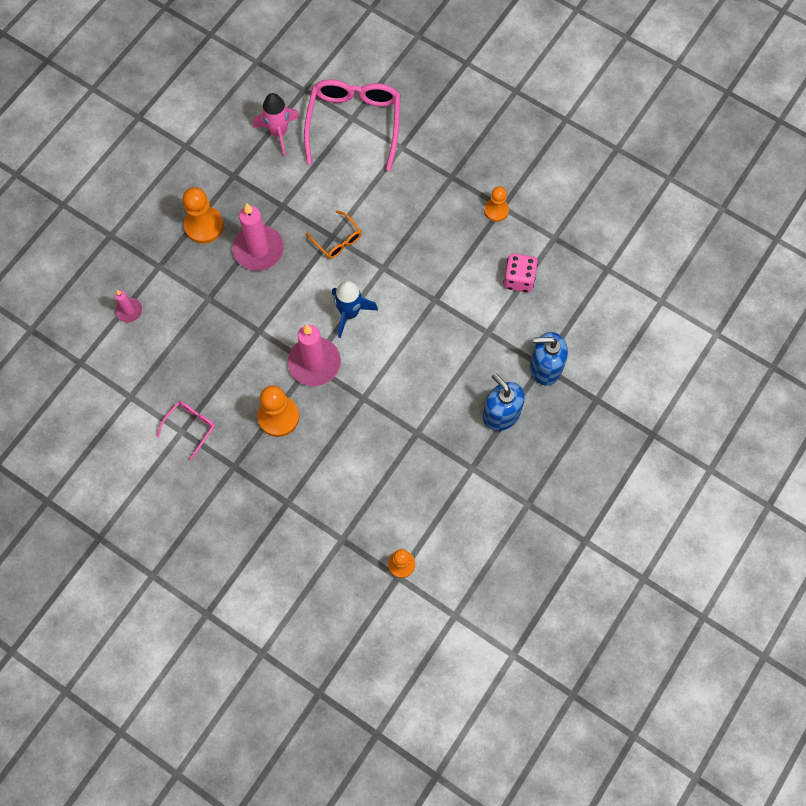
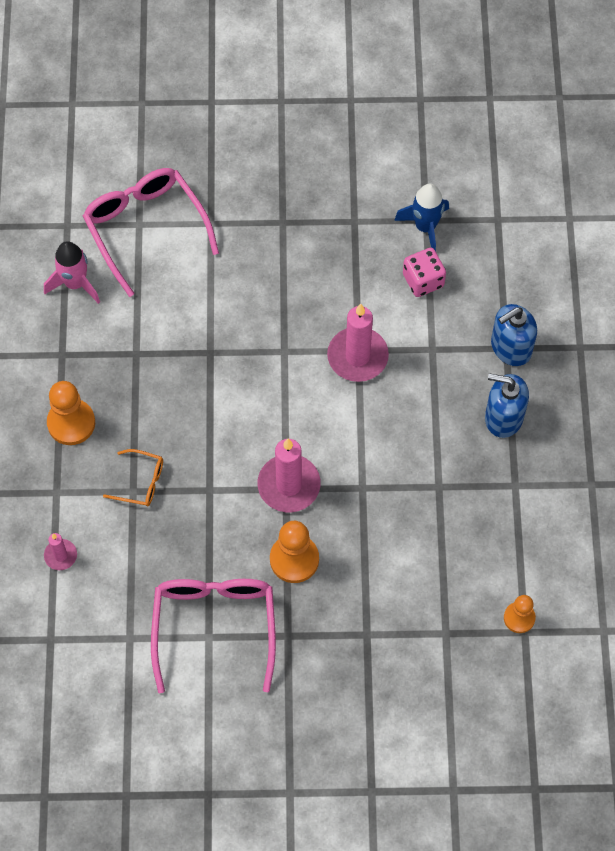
camera: 35 degrees left, 5 degrees down
(190, 427) = (214, 627): pink glasses -> pink glasses, size x2.09
(259, 249) = (146, 411): pink candle -> pink candle (357, 356)
(337, 240) = (218, 353): orange glasses -> orange glasses (141, 482)
(350, 313) = (286, 415): blue rocket -> blue rocket (425, 227)
(496, 210) = (351, 228): orange pawn -> none

